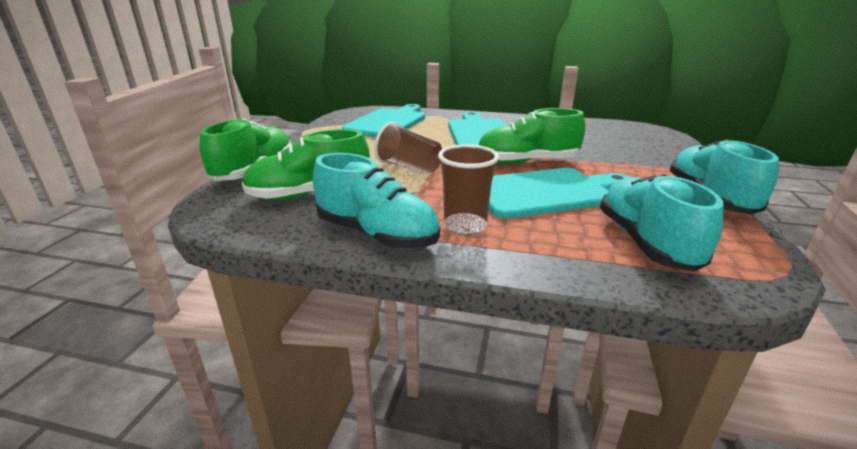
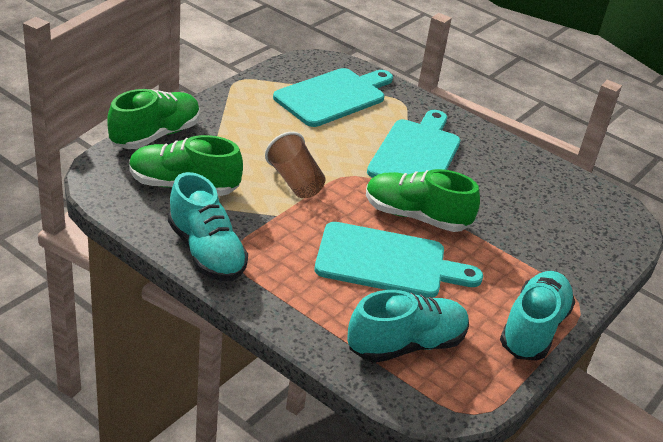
camera: 20 degrees right, 10 degrees up
(465, 226) = (280, 270): brown cup -> none
(646, 242) = (406, 344): turquoise shoe -> turquoise shoe turned 45 degrees clockwise

